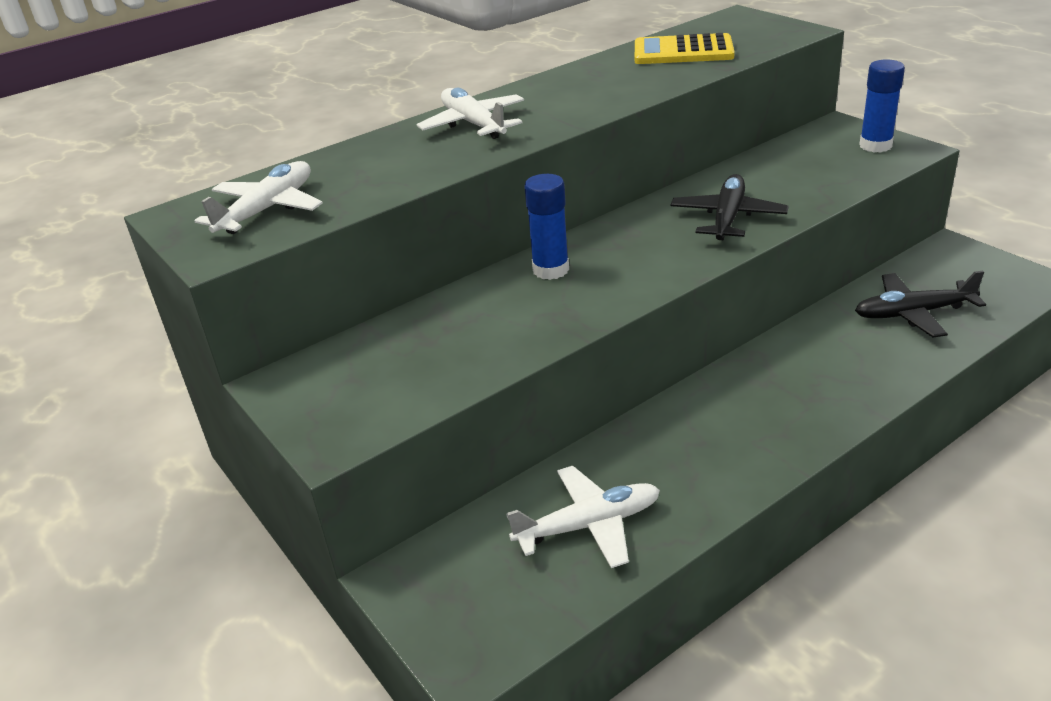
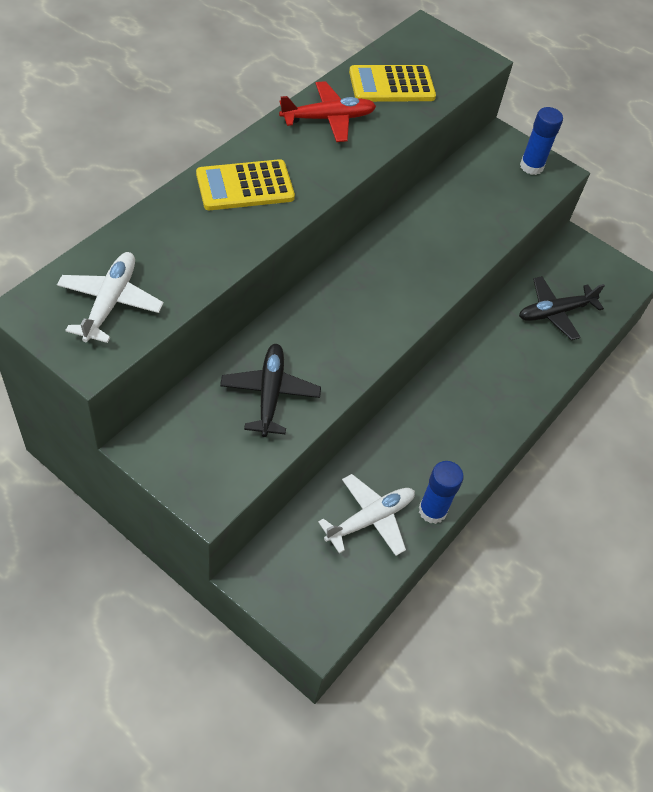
camera: 25 degrees left, 20 degrees up
(474, 124) = (245, 186): white plane -> yellow calculator
(551, 270) = (317, 314): blue glue stick -> blue glue stick (432, 510)
(595, 76) = (327, 118): none -> red plane
(727, 218) = (436, 253): black plane -> black plane (270, 394)

